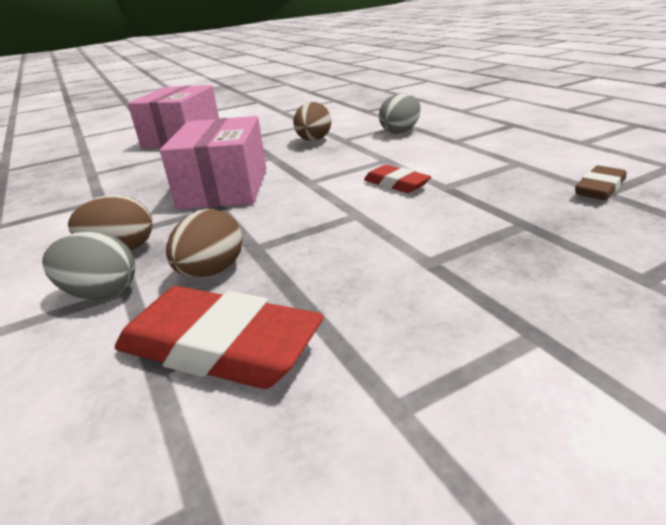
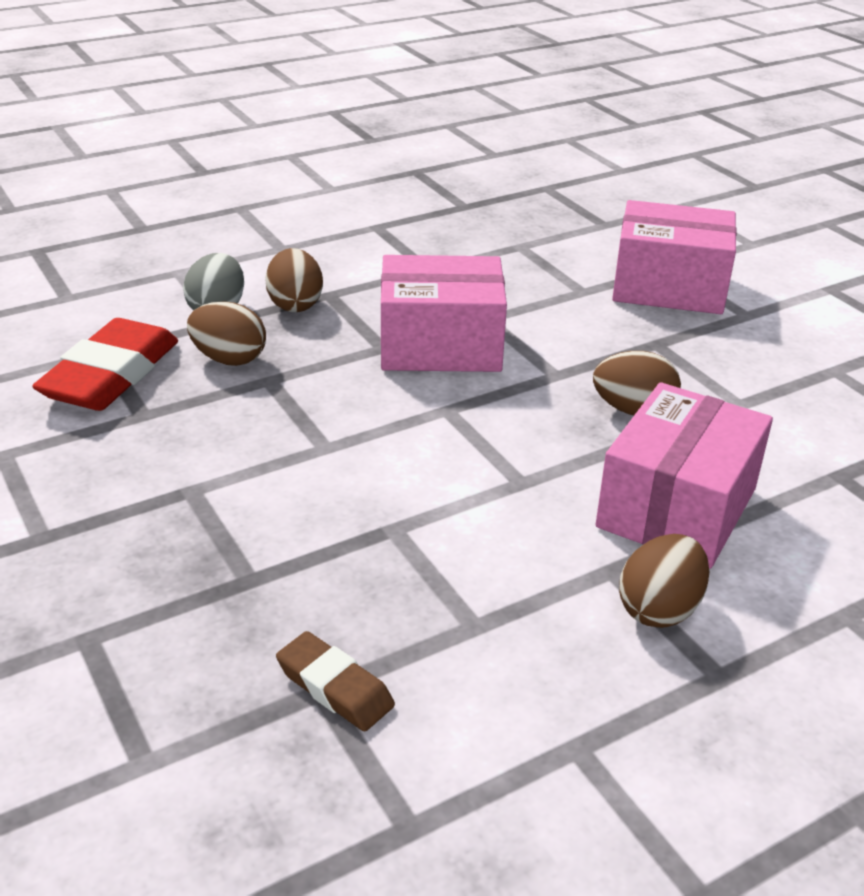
camera: 85 degrees right, 5 degrees up
(396, 184) = (413, 483): red eraser -> none
(400, 131) = (677, 508): grey egg -> pink box
(478, 132) = (659, 609): none -> brown egg

